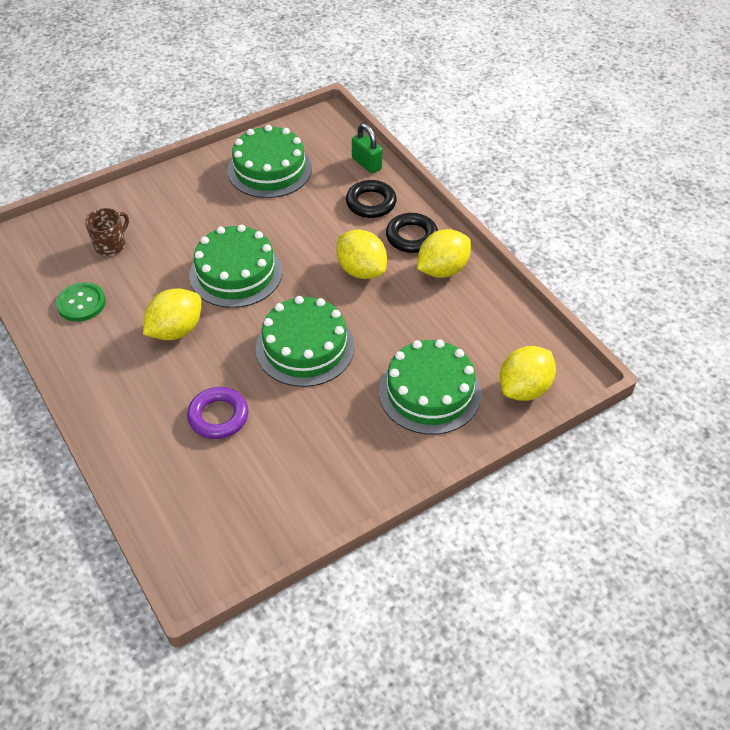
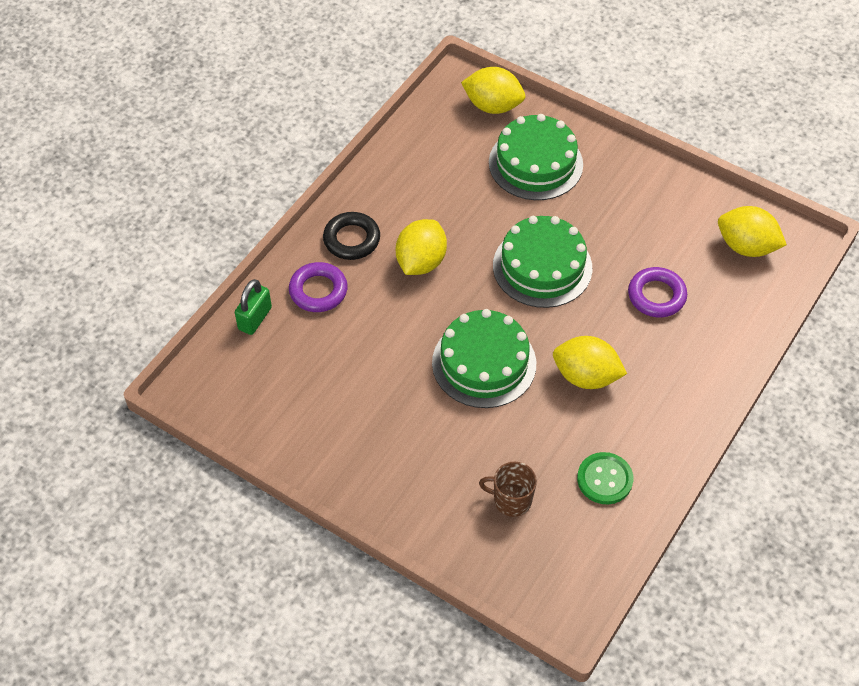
camera: 115 degrees left, 5 degrees up
(269, 169) = (309, 406): green cake -> none
(371, 203) = (318, 291): black ring -> purple ring
(442, 270) = (385, 201): yellow lemon -> yellow lemon (746, 246)

